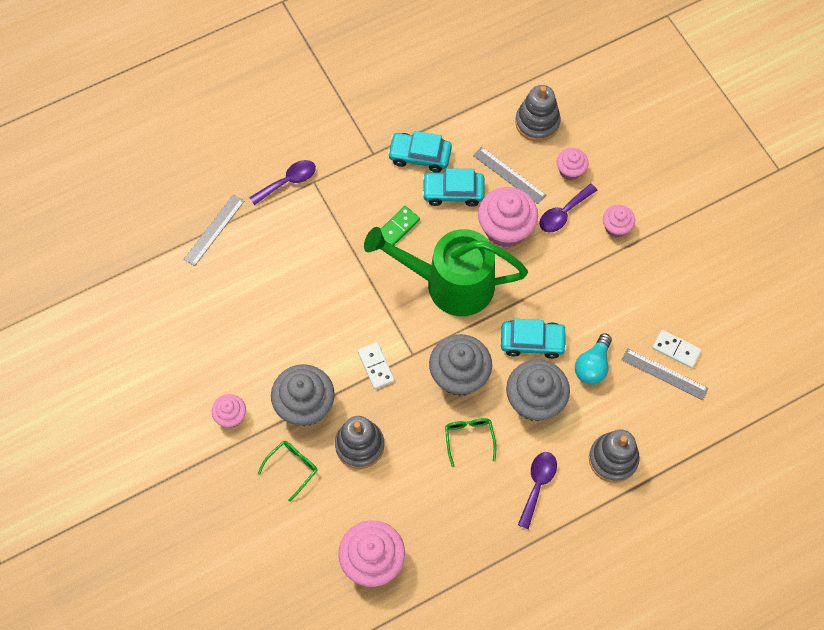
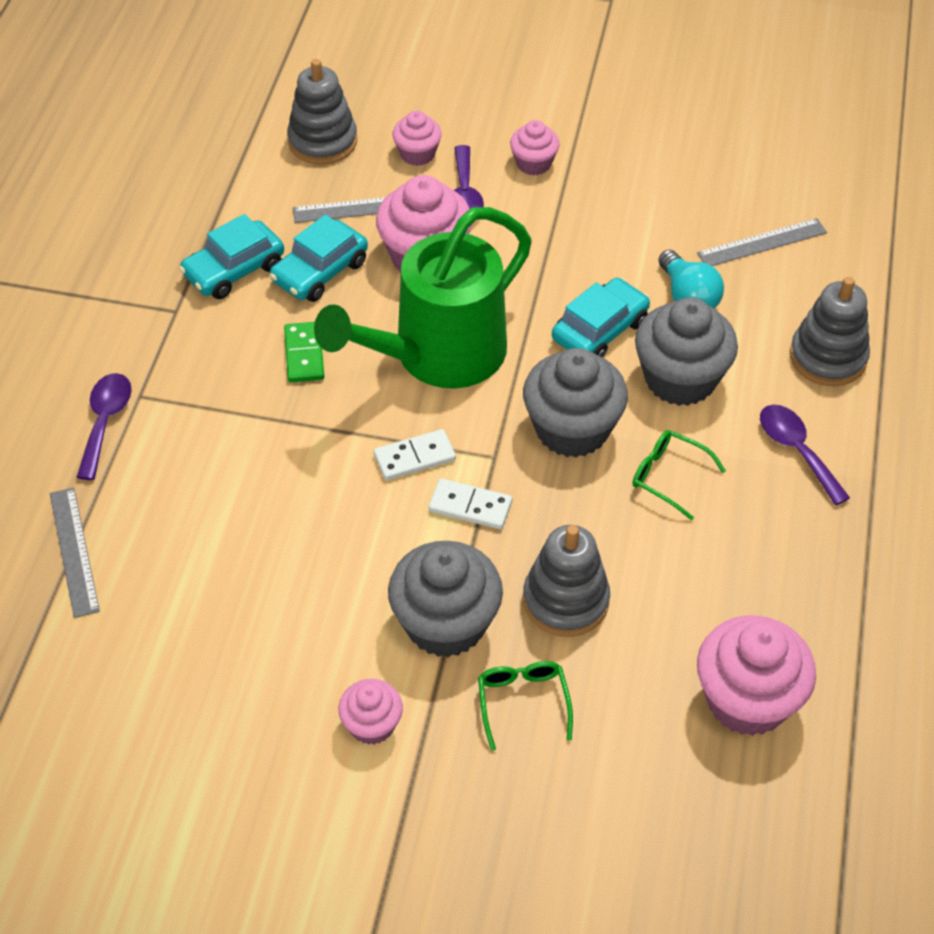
camera: 50 degrees left, 15 degrees down
(676, 349) = (741, 214): white domino -> white domino (414, 457)

